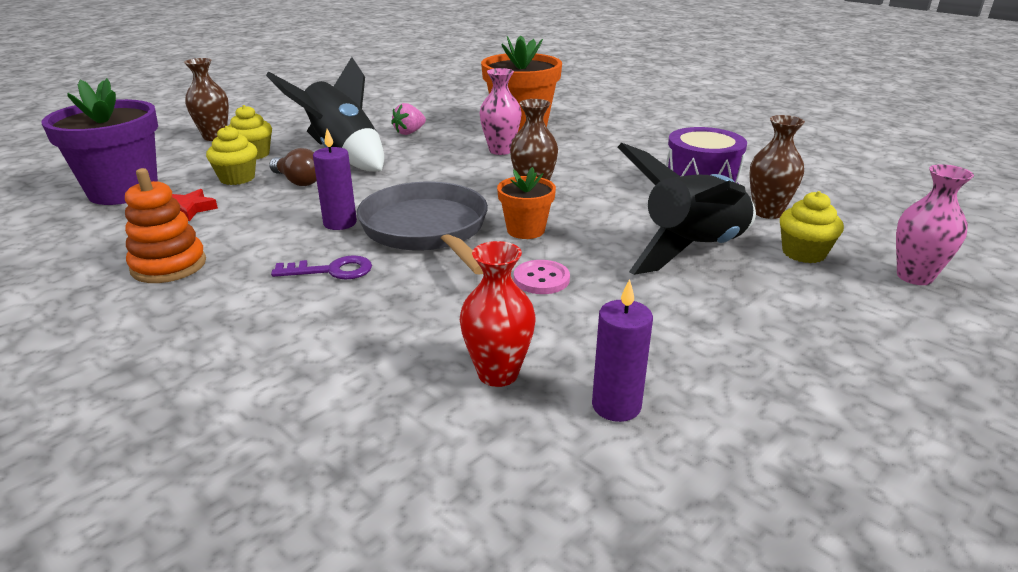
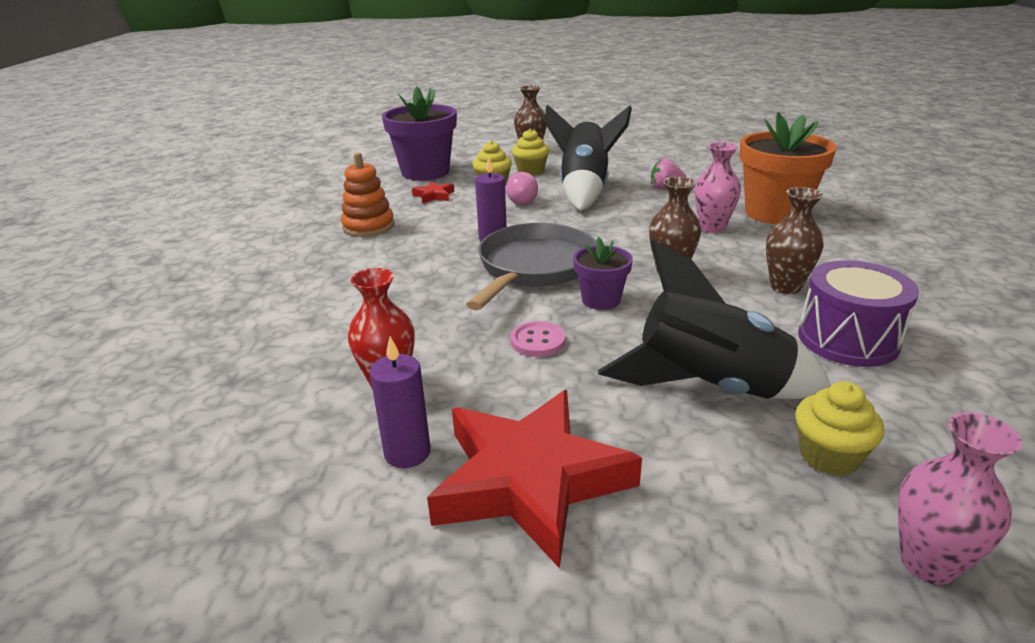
camera: 50 degrees right, 0 degrees up
(298, 181) = (522, 199): brown light bulb -> pink light bulb
(332, 270) = (432, 268): purple key -> none
(525, 230) = (601, 300): orange flower pot -> purple flower pot
(717, 364) = (529, 480): none -> red star
(767, 212) = (878, 398): brown vase -> brown vase (785, 287)

